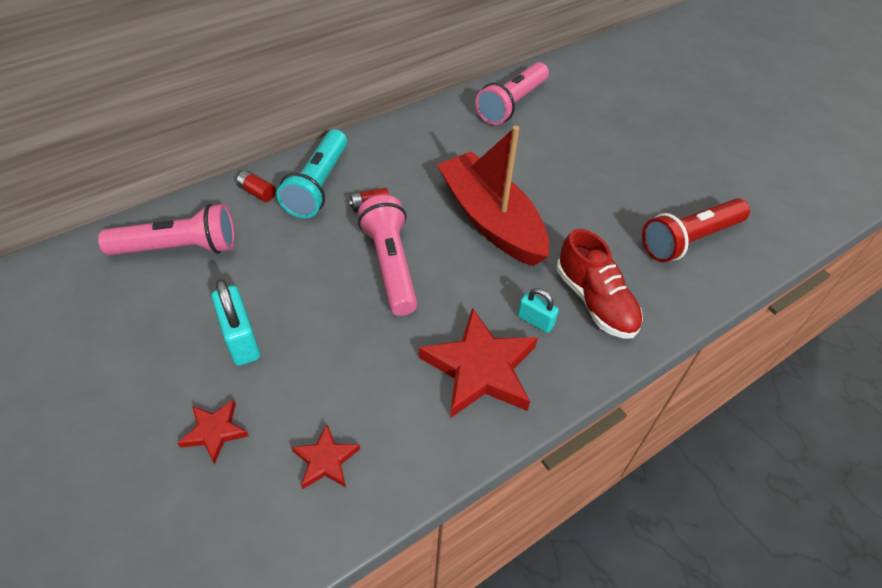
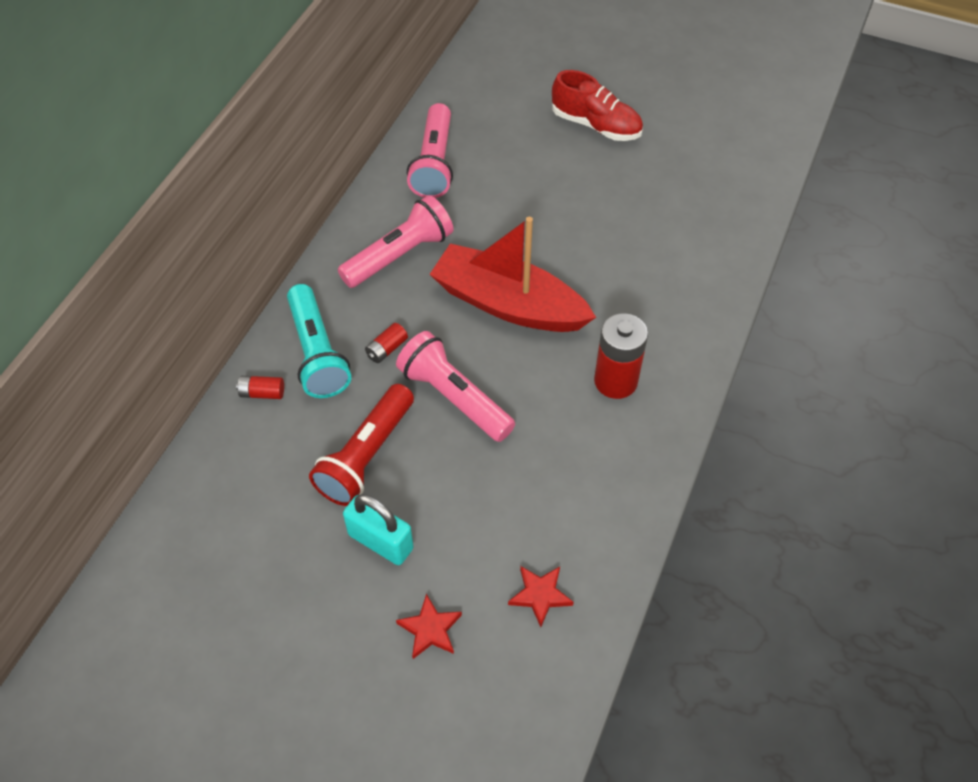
camera: 30 degrees left, 5 degrees up
(179, 248) = (238, 491): pink flashlight -> pink flashlight (399, 255)
(480, 368) = (602, 448): red star -> none
(535, 321) = (615, 381): turquoise padlock -> red battery
(595, 301) = (650, 336): red shoe -> red shoe (596, 125)
(689, 240) = (688, 234): red flashlight -> red flashlight (366, 456)

